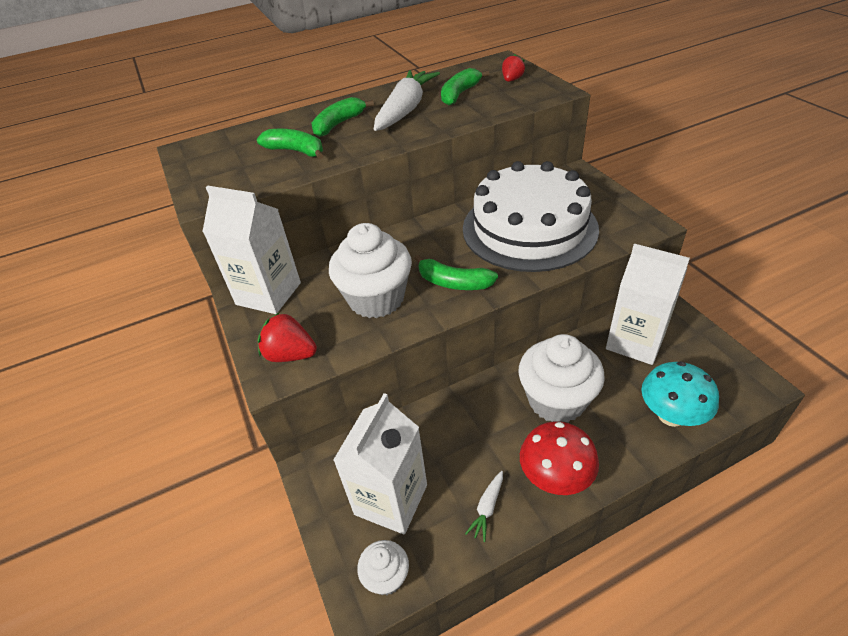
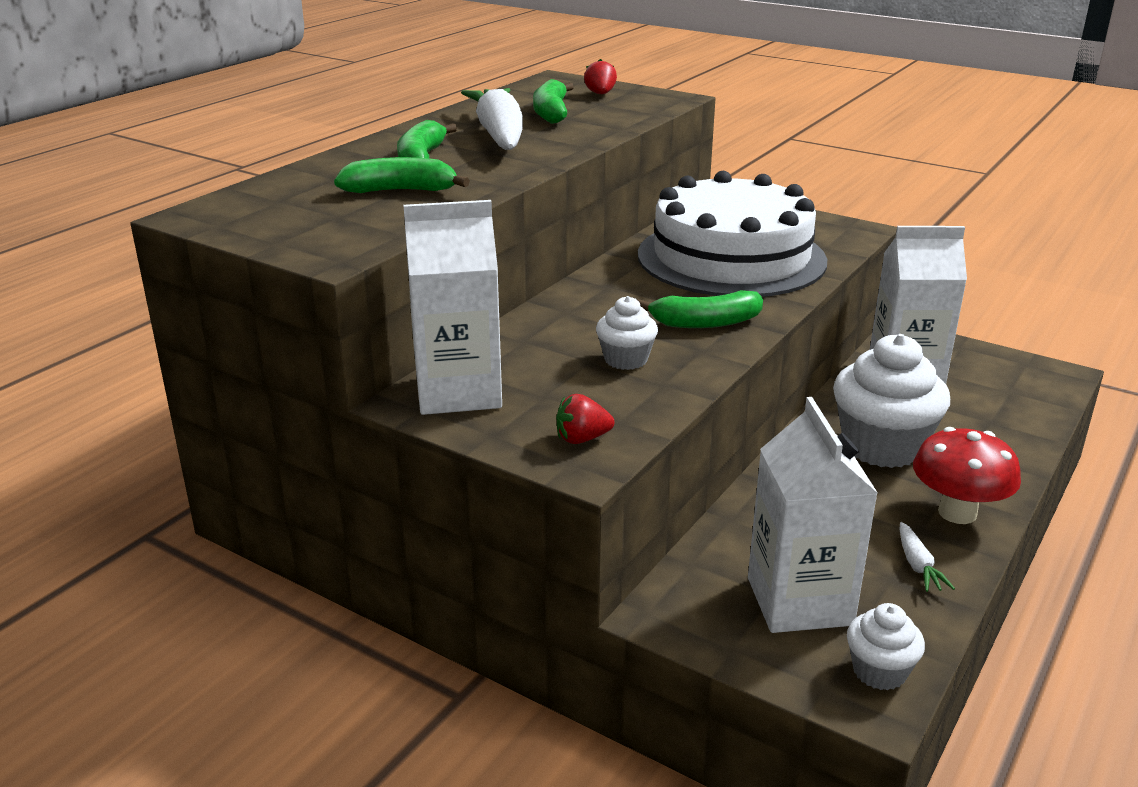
camera: 35 degrees left, 15 degrees down
(291, 355) = (582, 439): red strawberry -> red strawberry, size x0.66
(376, 299) = (626, 359): white cupcake -> white cupcake, size x0.51
(671, 415) = (1009, 423): turquoise mushroom -> none

